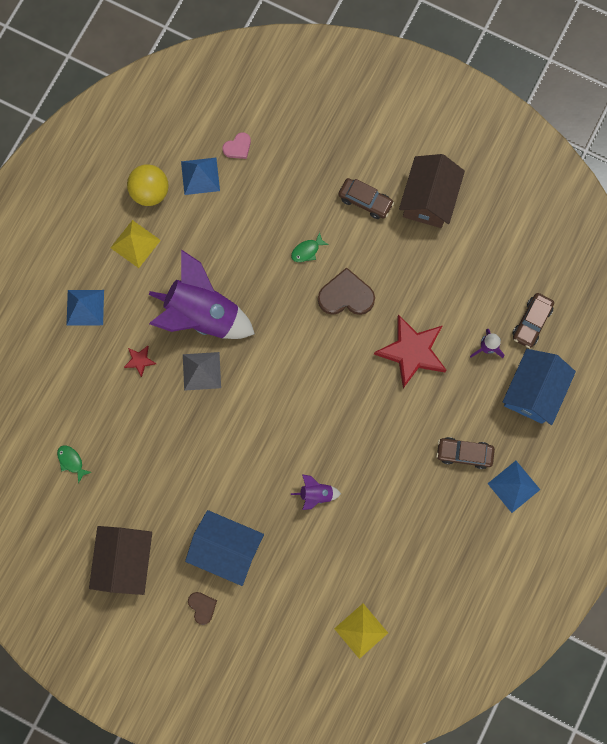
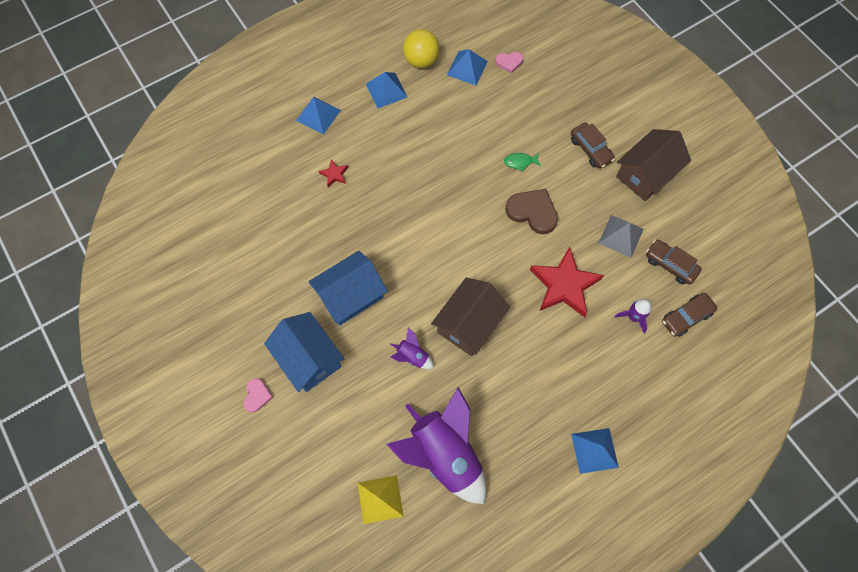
camera: 30 degrees right, 10 degrees down
(71, 461) = (231, 220): green fish -> none
(125, 560) = (221, 320): brown house -> brown house (469, 324)
(135, 243) = (386, 90): yellow pyramid -> blue pyramid
(201, 371) = (378, 207): grey pyramid -> grey pyramid (621, 236)
(202, 607) = (257, 396): brown heart -> pink heart
(203, 315) = (406, 166): purple rocket -> purple rocket (444, 454)
(464, 453) = (563, 395): brown car -> brown car (670, 265)
(533, 391) = (657, 376): blue house -> blue house (350, 296)

